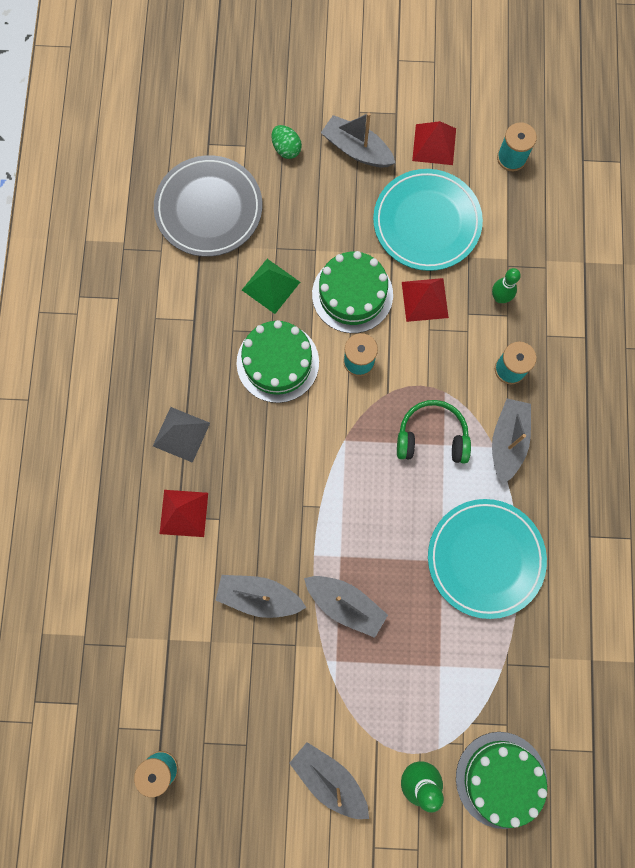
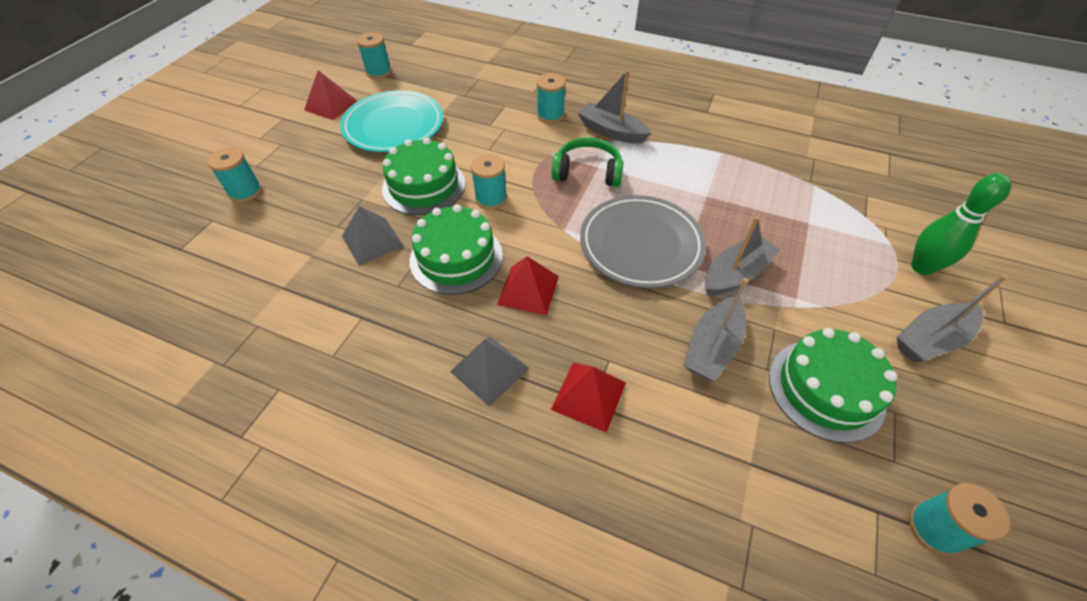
camera: 70 degrees left, 25 degrees down
(209, 209) = (249, 268): grey plate -> grey plate (641, 245)
(271, 286) = (372, 241): green pyramid -> grey pyramid
(286, 149) = (245, 192): green egg -> turquoise spool
(357, 149) = (292, 148): grey boat -> none
(425, 299) = (460, 144): red pyramid -> red pyramid (528, 290)
(432, 436) = (587, 172): green headphones -> green headphones turned 75 degrees clockwise
(485, 558) = (711, 169): turquoise plate -> none
(499, 297) = (487, 105): green bowling pin -> none
(501, 779) = (919, 211): green cake -> green cake (825, 389)

